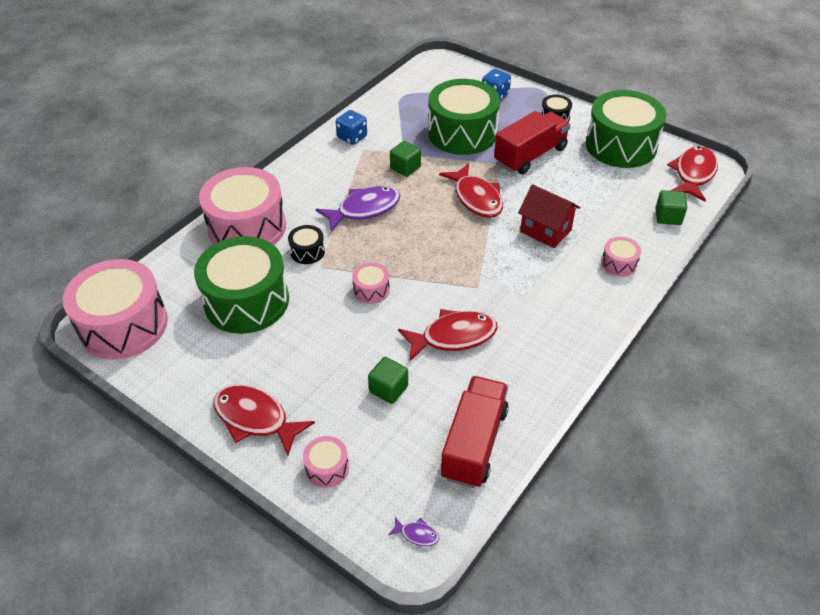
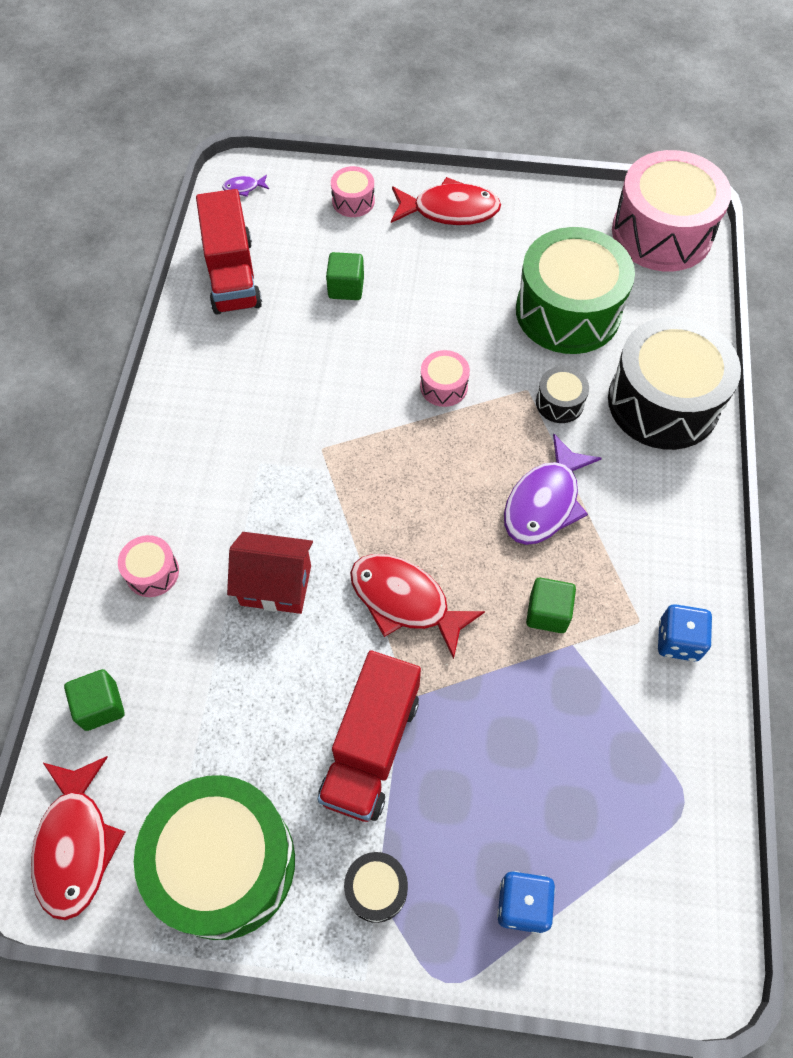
camera: 150 degrees right, 15 degrees up
(247, 227) = (663, 402): pink drum -> black drum
(453, 337) = (313, 371): red fish -> none
(462, 133) = (514, 748): green drum -> none

